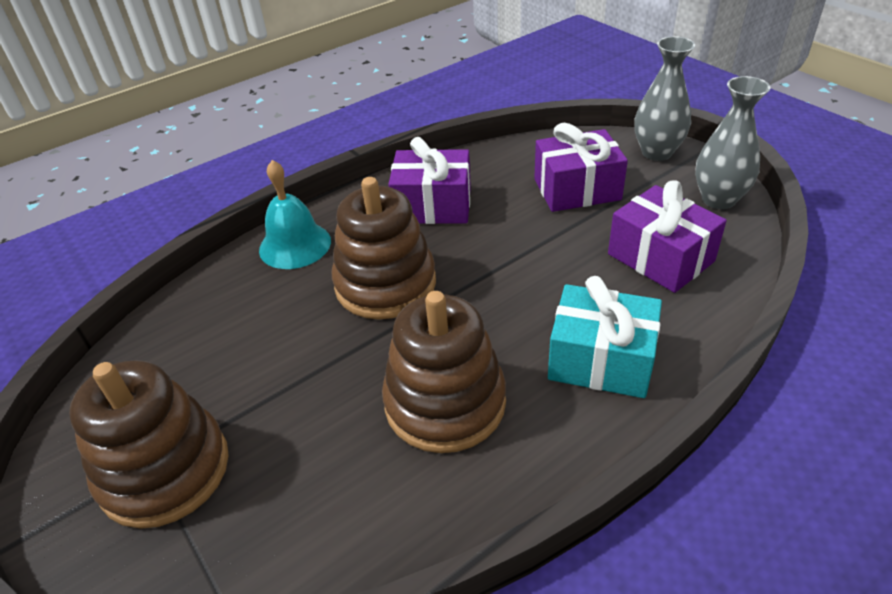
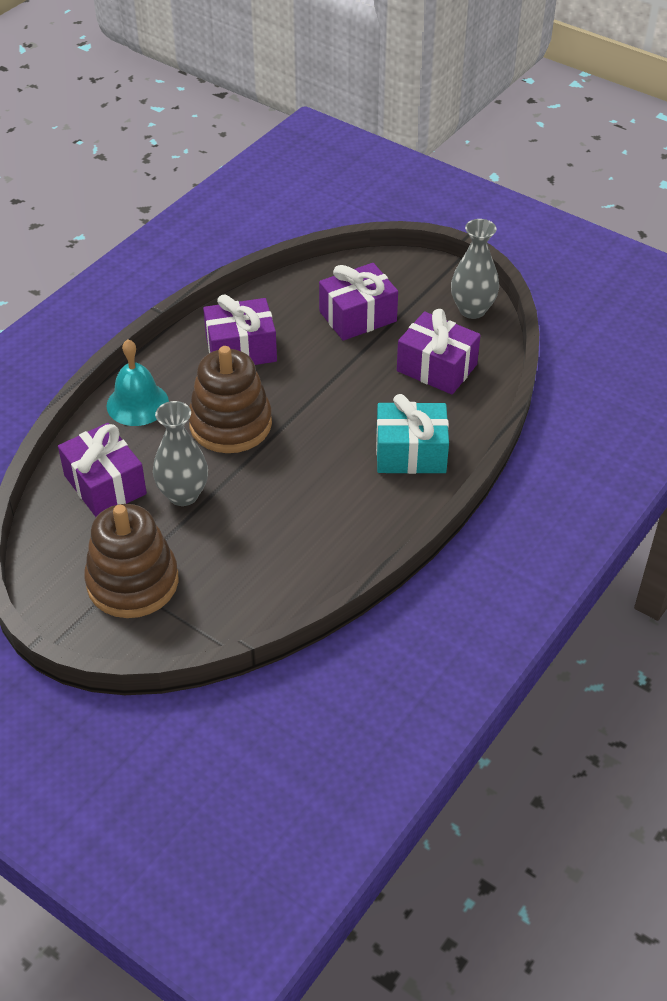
camera: 20 degrees left, 5 degrees up
(208, 330) = (105, 485): none -> purple gift
(445, 403) = (311, 501): brown stacking toy -> none
(656, 152) = (415, 270): grey vase -> grey vase (183, 494)

